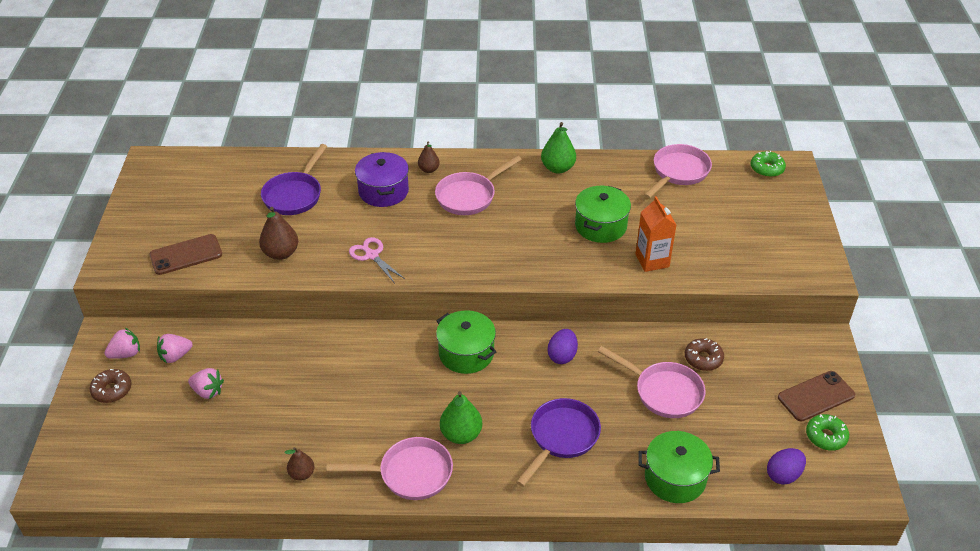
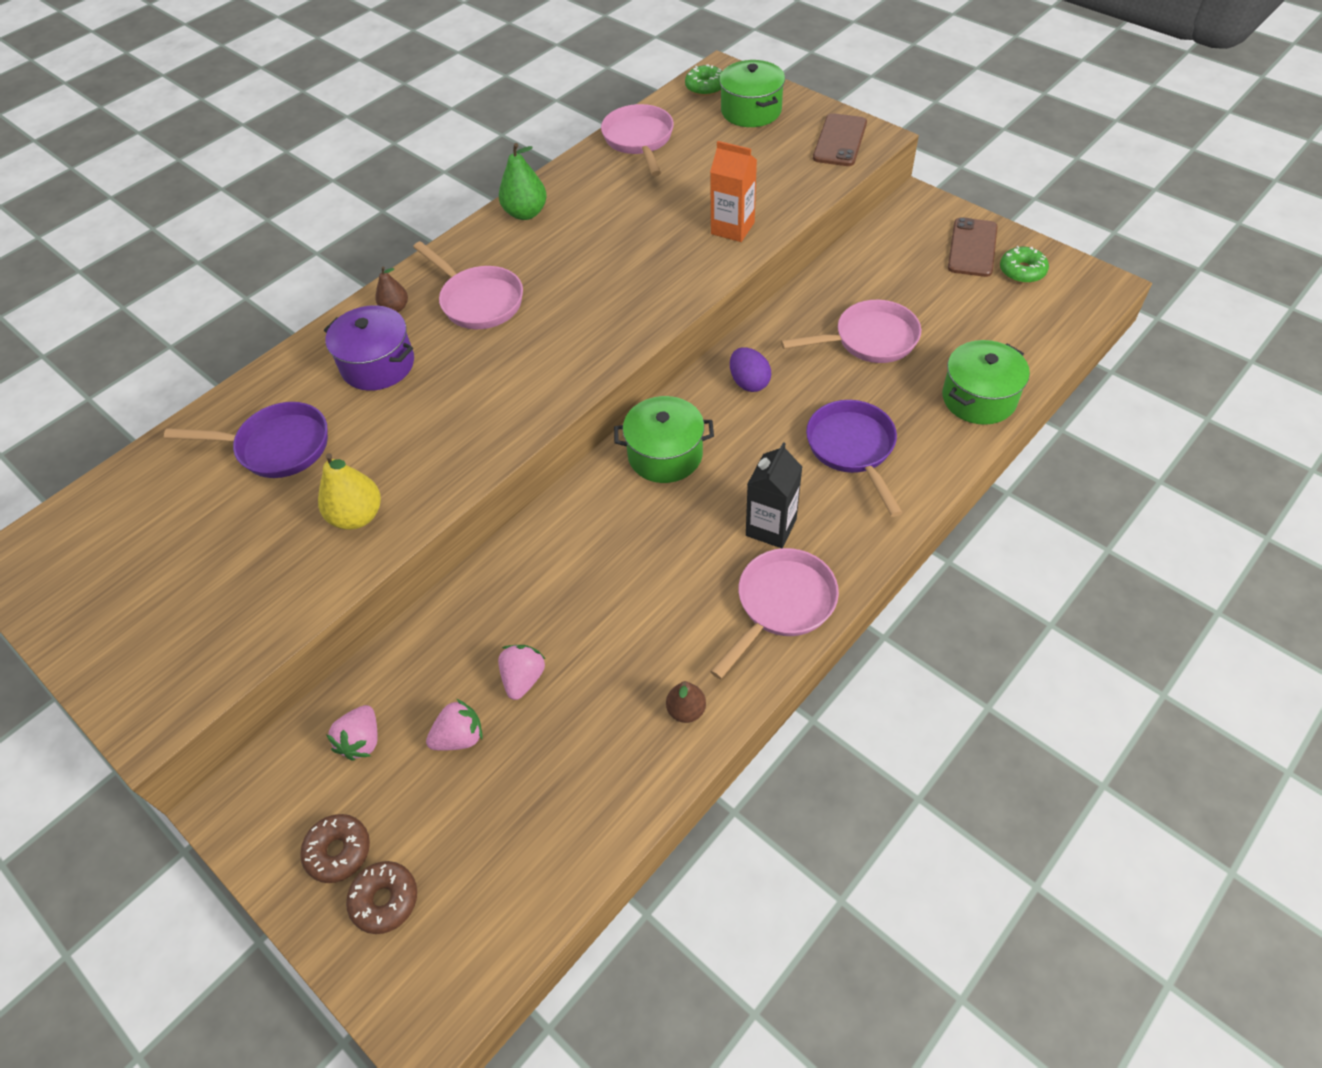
camera: 45 degrees left, 10 degrees up
(126, 354) = (293, 798): pink strawberry -> pink strawberry (523, 678)
(186, 255) = (236, 617): brown phone -> brown phone (840, 141)
(281, 253) = (357, 516): brown pear -> yellow pear
(295, 195) = (277, 447): purple pan -> purple pan turned 60 degrees counterclockwise
(371, 255) = (465, 434): pink scissors -> none
(461, 434) = (771, 527): green pear -> black carton
(469, 196) = (478, 301): pink pan -> pink pan turned 45 degrees counterclockwise
(600, 226) = (644, 233): green pot -> green pot (751, 111)
(703, 359) = (857, 288): brown donut -> brown donut (385, 900)
(783, 475) = (1040, 325): purple egg -> none

